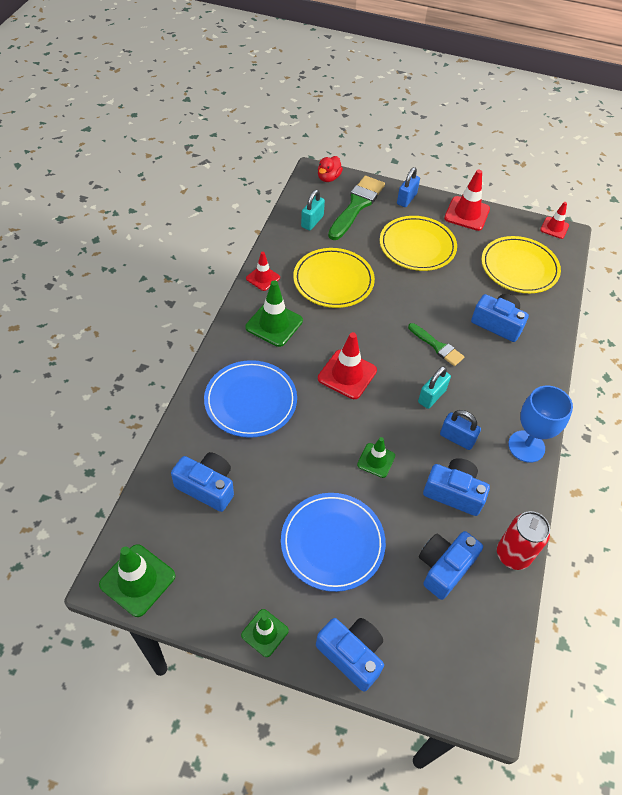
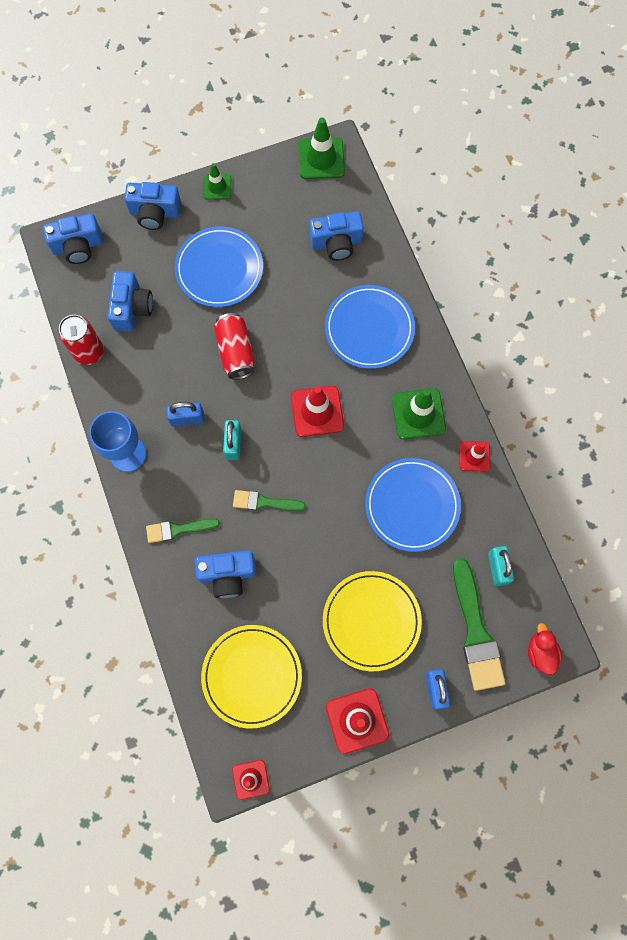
camera: 145 degrees right, 20 degrees up
(333, 280) = (412, 505): yellow plate -> blue plate
(376, 460) = (236, 352): green traffic cone -> red can
(454, 492) = (160, 369): blue camera -> blue camera (78, 246)
(517, 371) = (178, 529): none -> green brush

